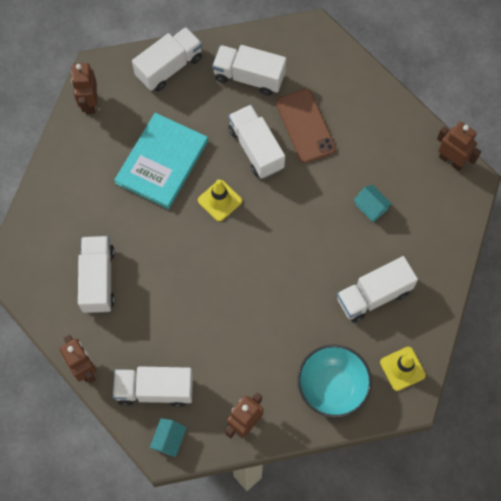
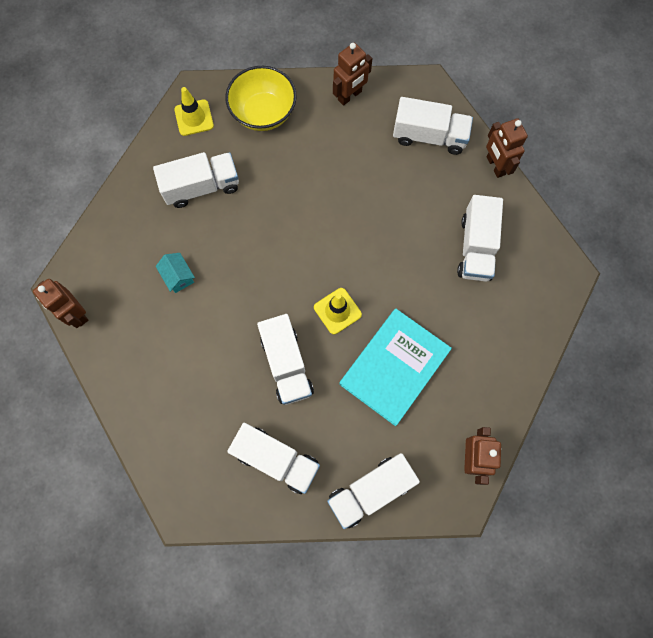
camera: 170 degrees left, 5 degrees up
(169, 440) = (421, 93): turquoise house -> none
(305, 126) = (225, 383): brown phone -> none
(332, 387) = (263, 113): turquoise bowl -> yellow bowl

